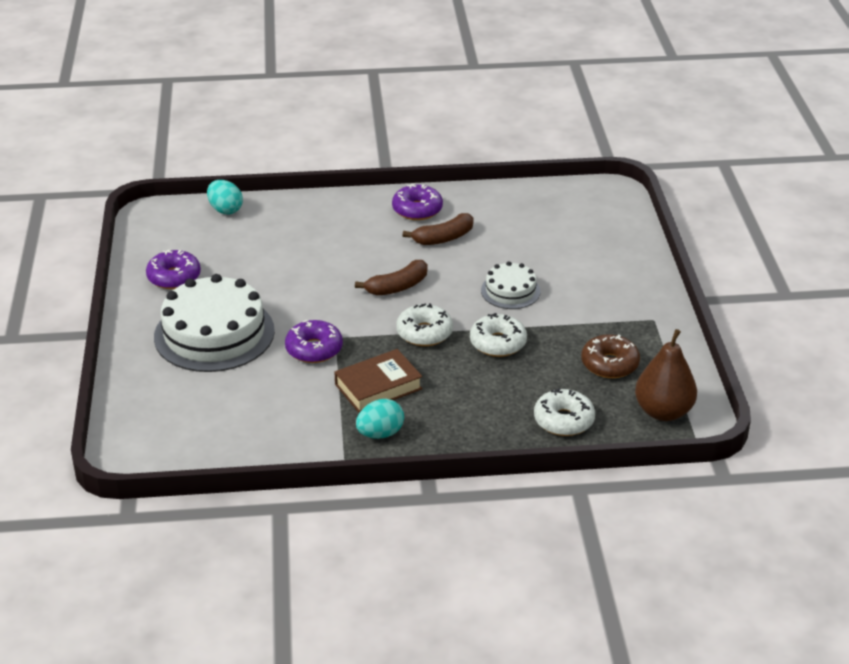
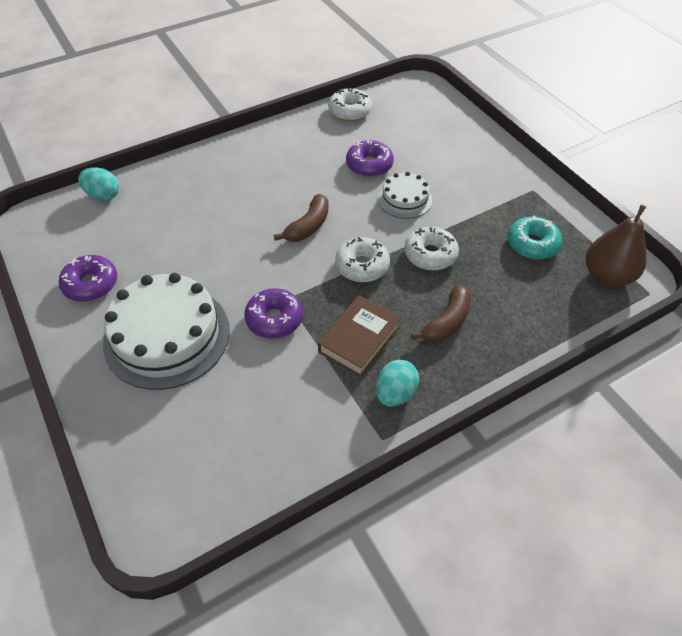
camera: 25 degrees left, 15 degrees up
(417, 210) = (276, 145): purple donut -> purple donut (369, 165)
(443, 238) = (316, 166): brown banana -> brown banana (446, 322)
(563, 420) = (539, 315): white donut -> white donut (350, 111)
(609, 364) = (532, 244): brown donut -> turquoise donut

